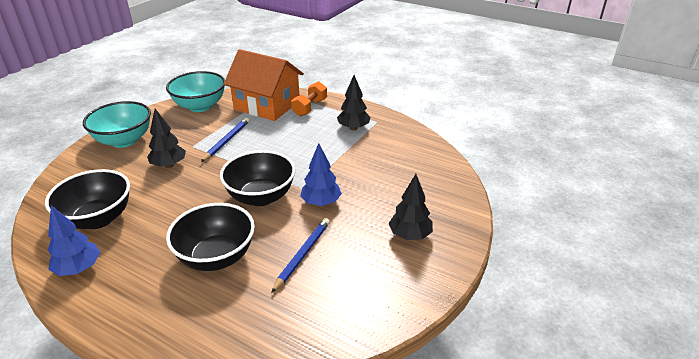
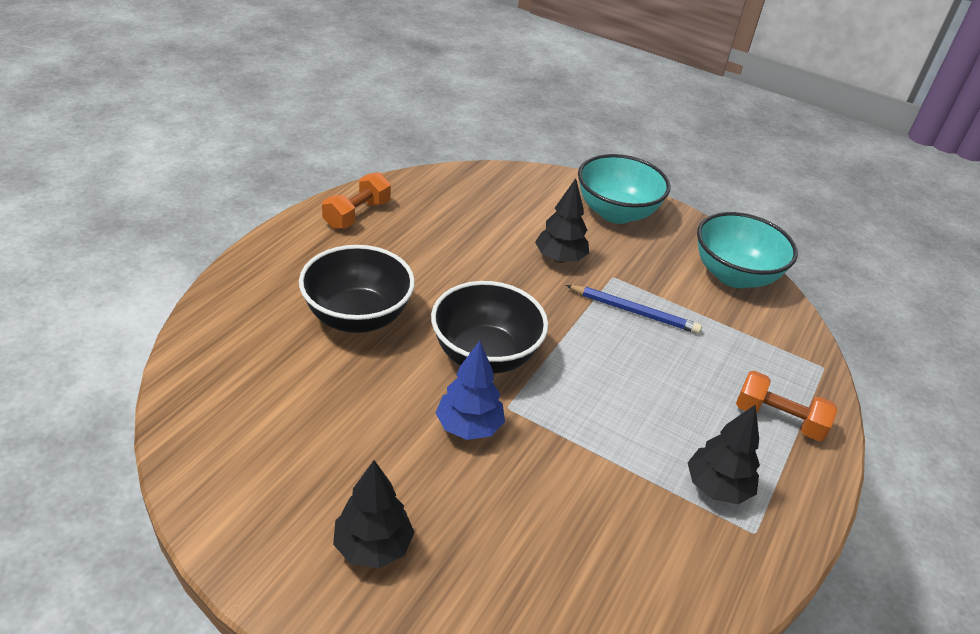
camera: 85 degrees right, 5 degrees up
(79, 269) = (357, 215): blue tree -> orange dumbbell
(98, 219) = (443, 215): black bowl -> none
(267, 105) = (766, 356): orange house -> none
(302, 255) = (347, 402): blue pencil -> none

